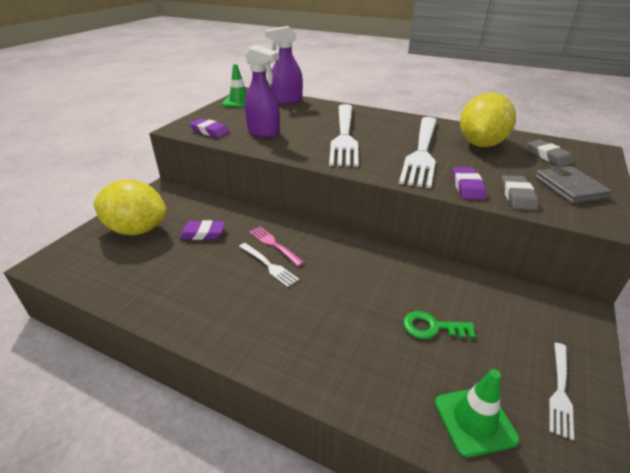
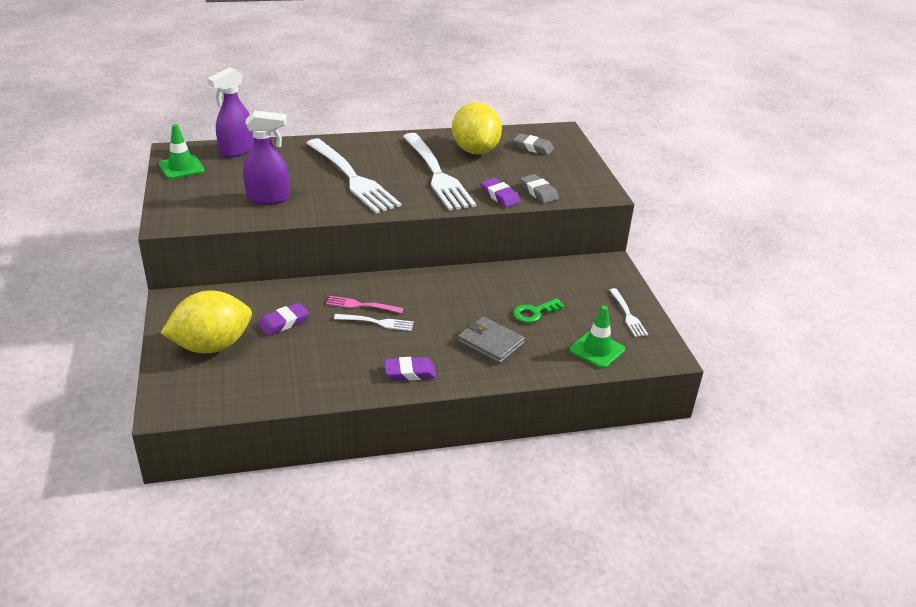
camera: 40 degrees left, 0 degrees up
(210, 131) = (208, 215): purple eraser -> purple eraser (410, 372)
(569, 187) = (566, 173): grey wallet -> grey wallet (490, 343)

